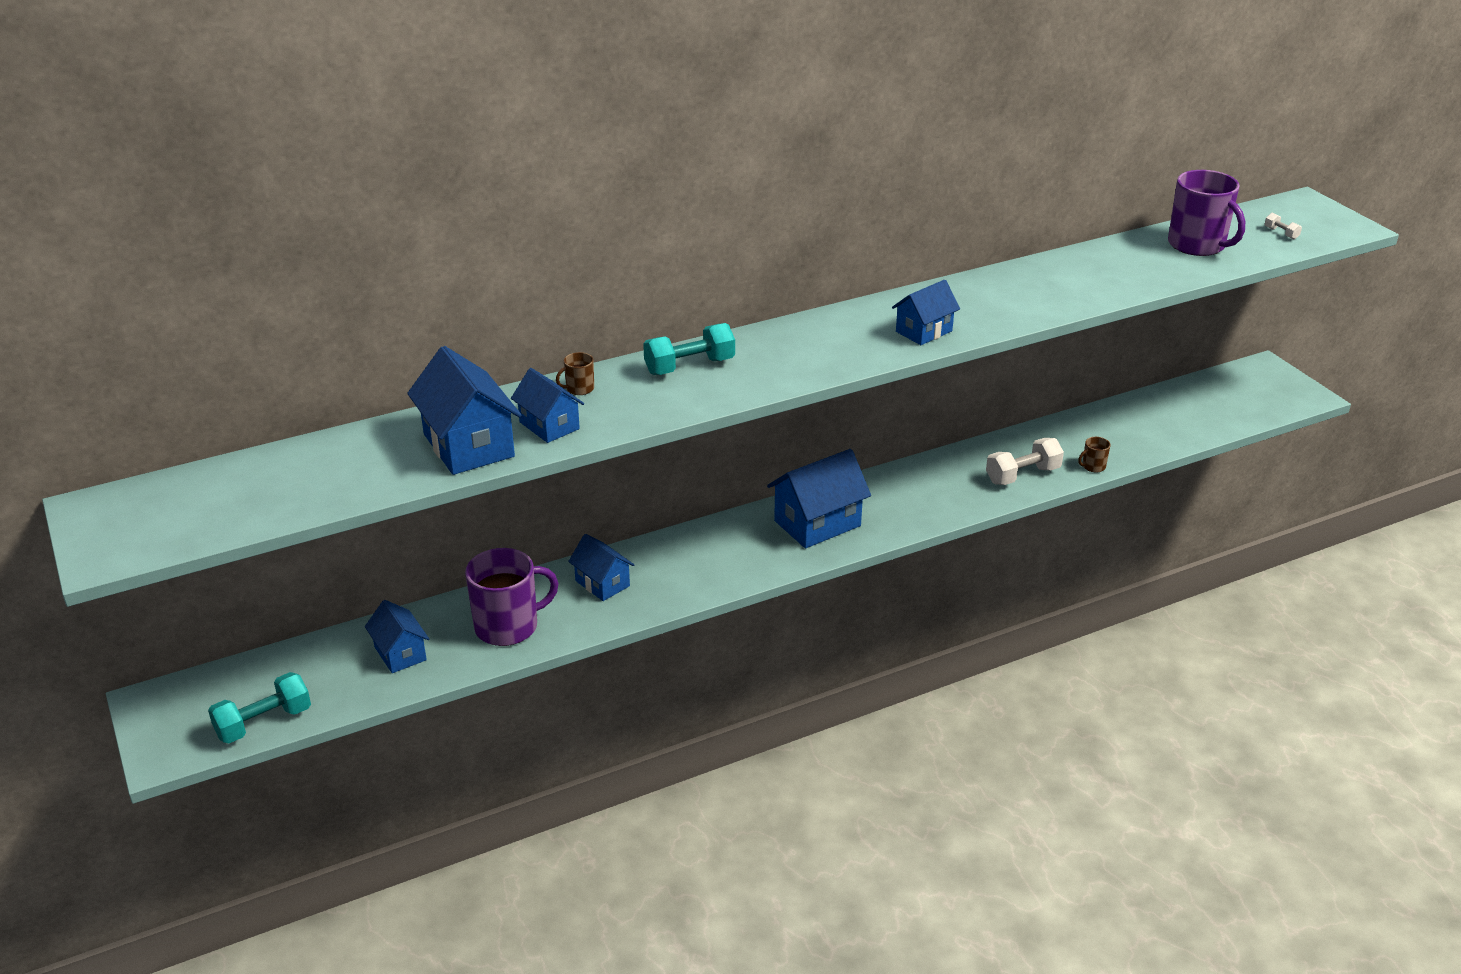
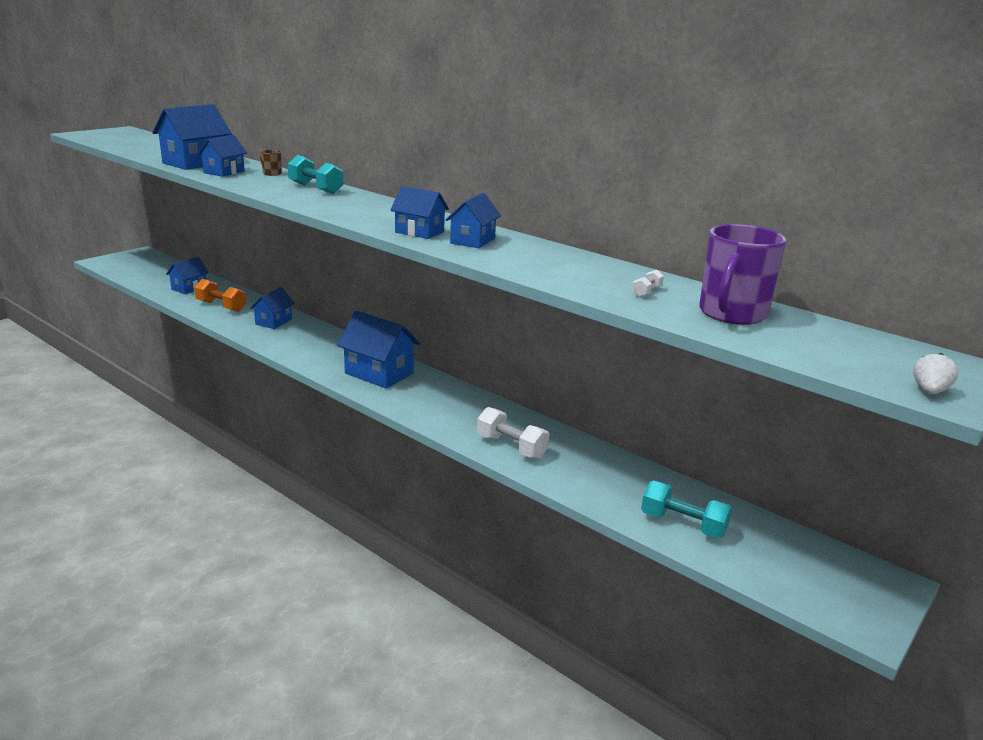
camera: 65 degrees right, 10 degrees down
(264, 722) = (126, 273): turquoise dumbbell -> turquoise dumbbell (683, 524)
(508, 626) = (221, 306): purple mug -> orange dumbbell
(965, 308) = (472, 241): none -> blue house
(1093, 466) = (557, 481): brown mug -> none
(1281, 233) = (839, 353): white dumbbell -> white dumbbell (647, 292)
(1345, 228) = (929, 391): none -> white strawberry

